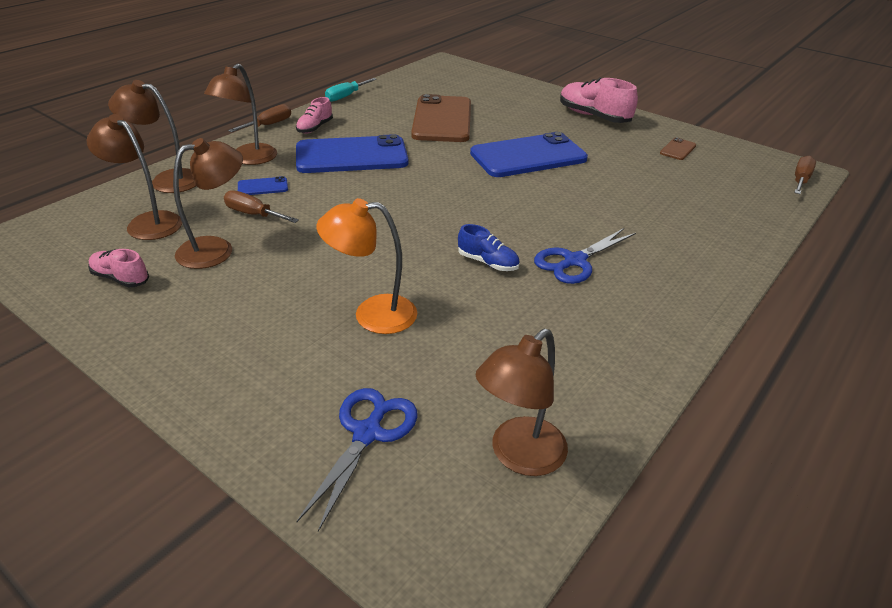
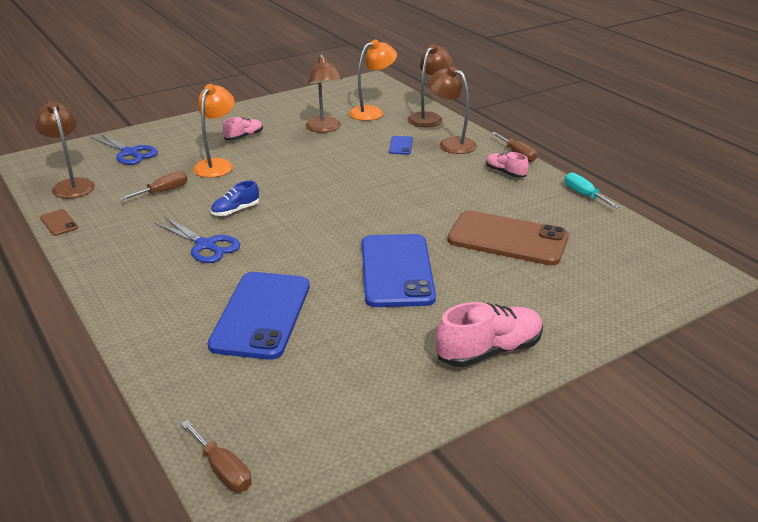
camera: 110 degrees right, 5 degrees down
(120, 278) = (312, 106): pink shoe -> pink shoe (244, 137)
(147, 222) = (372, 112): brown lamp -> orange lamp
(253, 214) = (361, 140): brown screwdriver -> brown screwdriver (163, 191)
(351, 156) = (439, 182): blue phone -> blue phone (261, 315)
(574, 261) = (206, 246): blue scissors -> blue scissors turned 150 degrees clockwise
(678, 149) = (363, 389): brown phone -> brown phone (59, 223)

